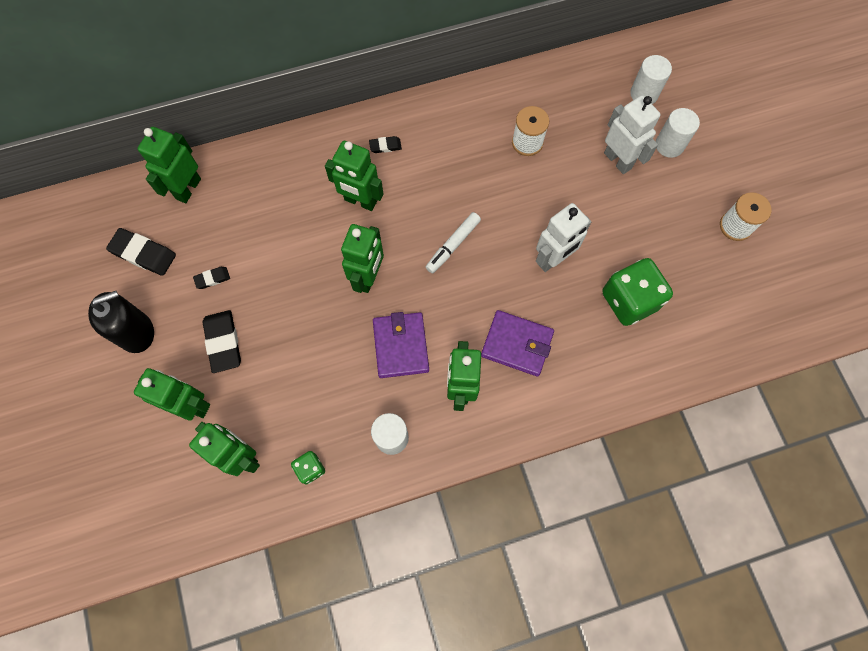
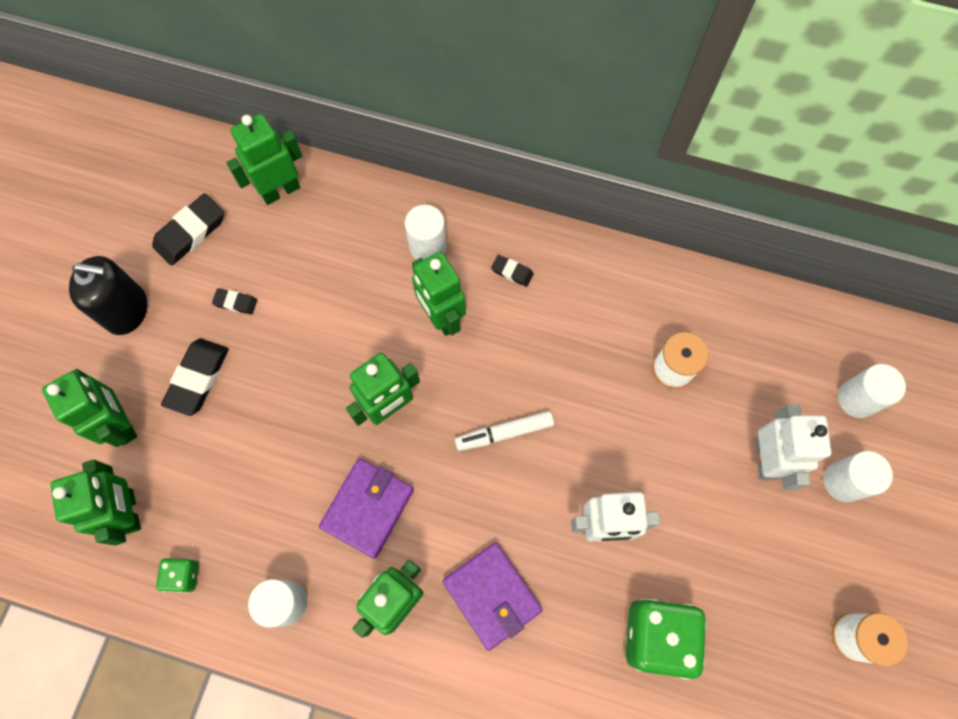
camera: 35 degrees right, 0 degrees up
(143, 254) = (190, 232): black eraser -> black eraser turned 75 degrees clockwise
(318, 163) = (427, 246): none -> white cylinder

